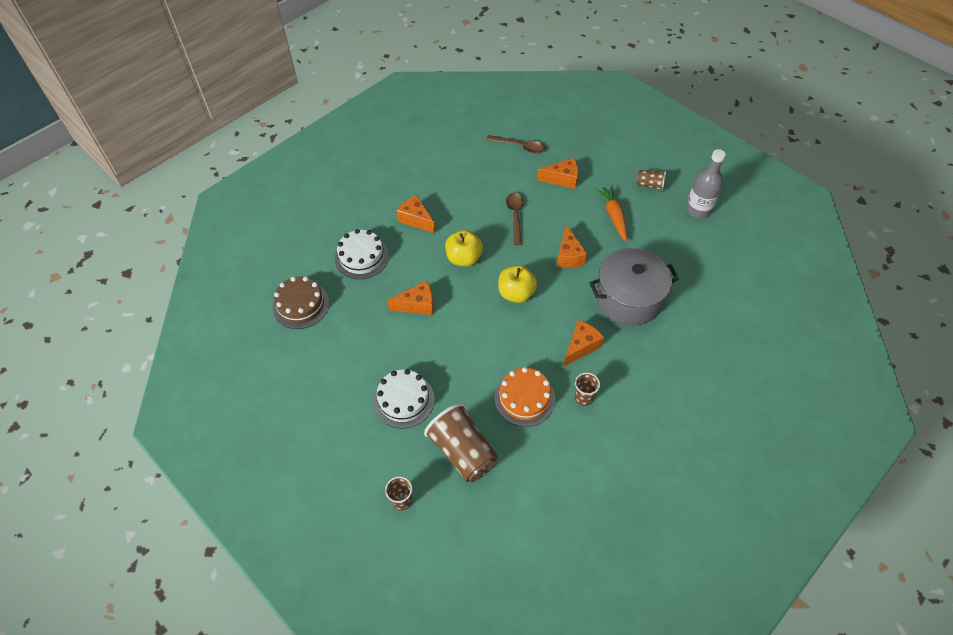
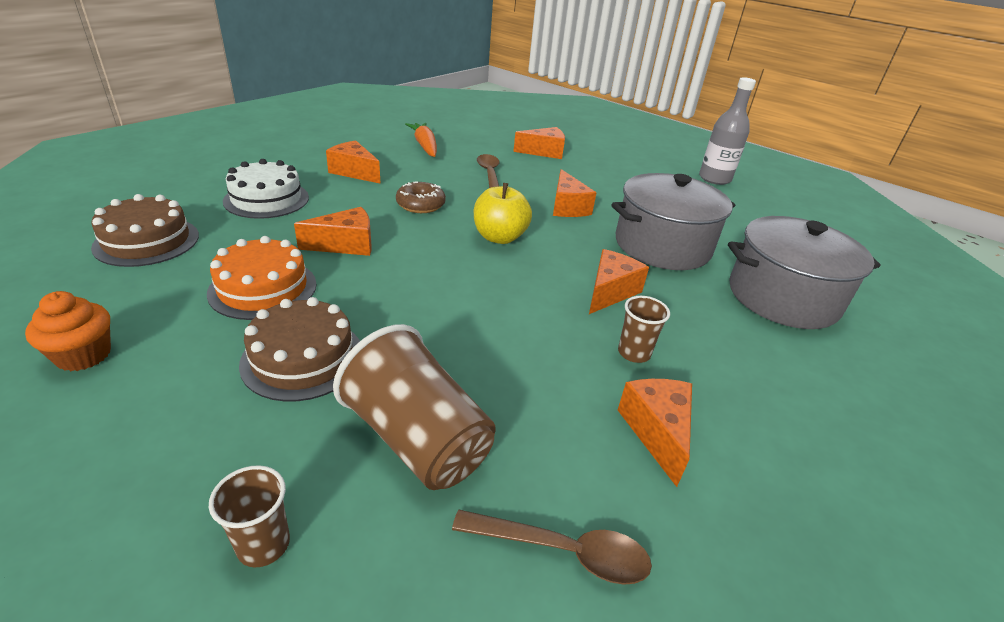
camera: 10 degrees left, 20 degrees down
(298, 397) = (83, 355): none -> orange cupcake
(404, 400) = (303, 358): white cake -> brown cake
(464, 258) = (420, 205): yellow apple -> brown donut
(520, 146) = (488, 130): brown spoon -> brown spoon (564, 551)
(524, 398) = (531, 354): orange cake -> orange cake (263, 288)
(582, 451) = (656, 432): none -> orange cheese
(613, 216) = (615, 179): orange carrot -> orange carrot (425, 146)
(650, 185) = (649, 160): brown cup -> none
(695, 350) = (782, 297): none -> grey pot

